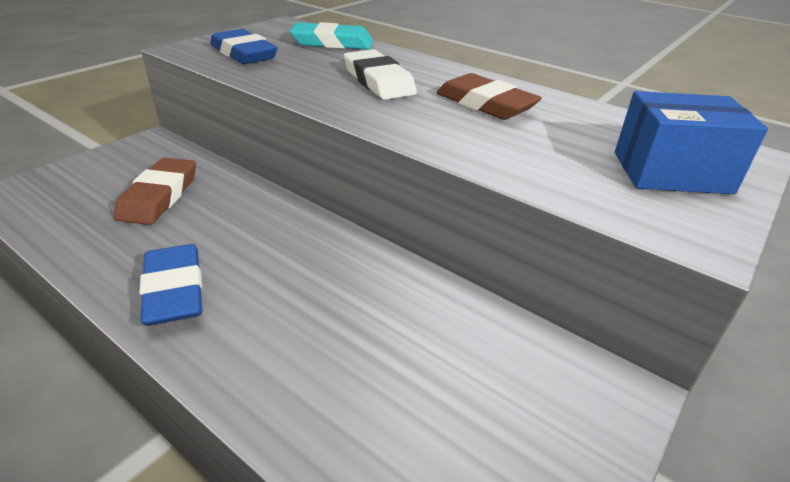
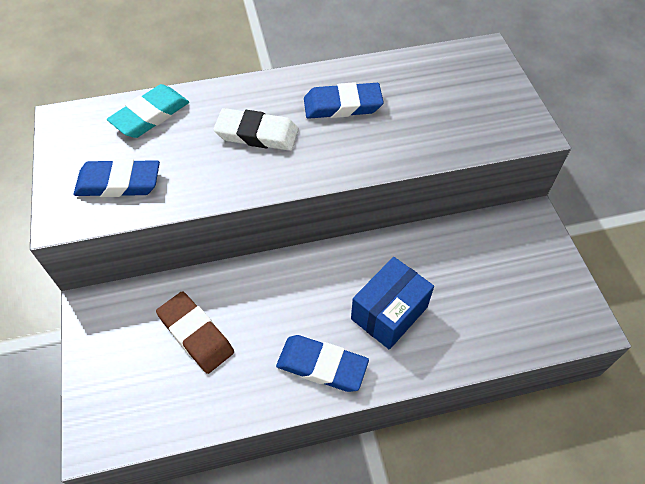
camera: 50 degrees left, 20 degrees up
(485, 104) = (342, 105): brown eraser -> blue eraser
(671, 172) = (480, 93): blue box -> blue box (389, 313)

